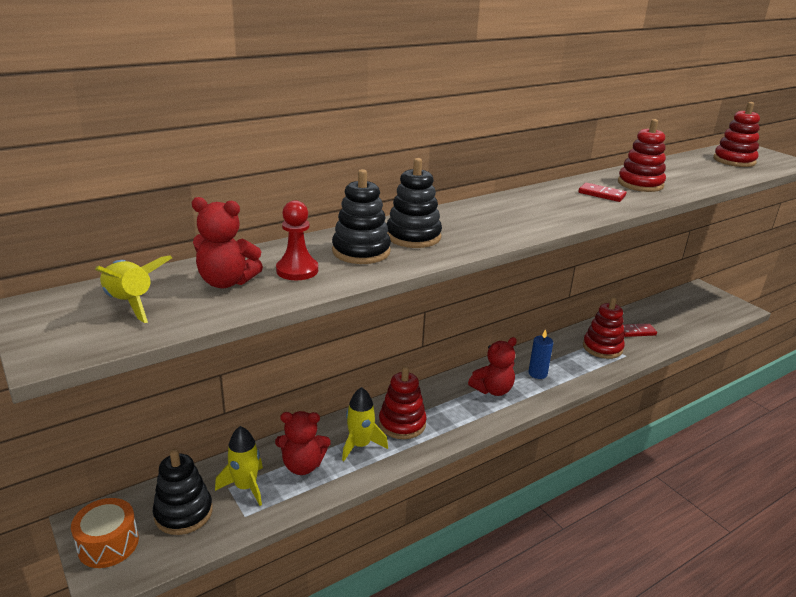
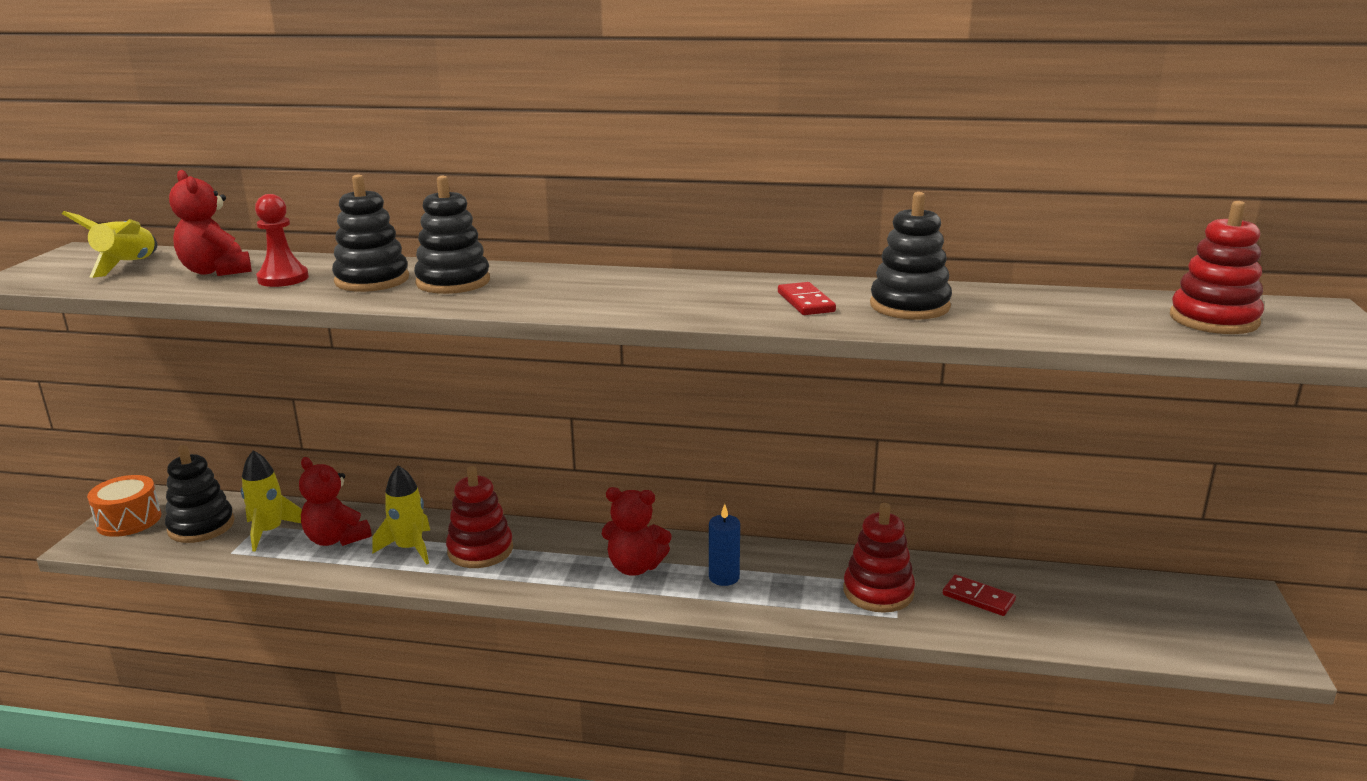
camera: 45 degrees right, 5 degrees down
(640, 184) = (909, 306): red stacking toy -> black stacking toy

